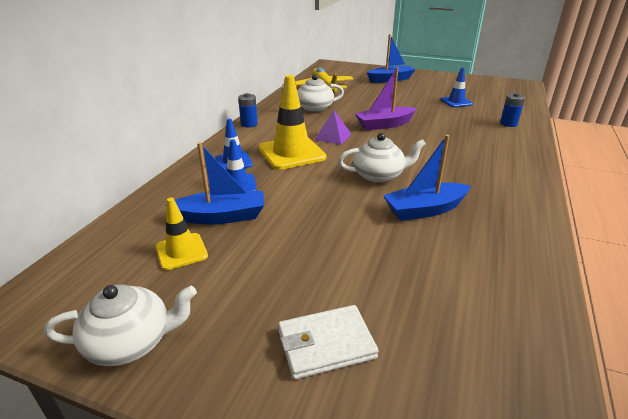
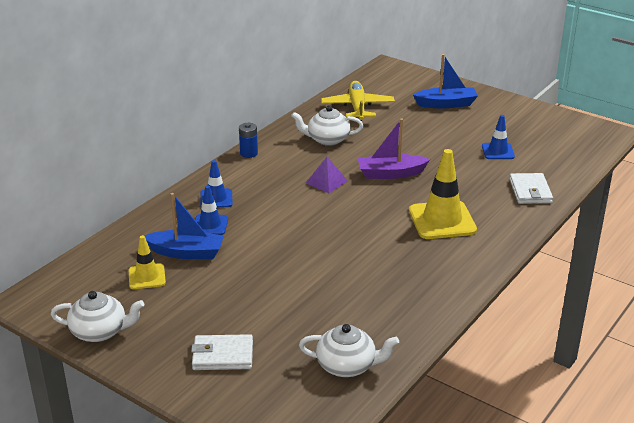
camera: 15 degrees right, 0 degrees up
(291, 153) = (274, 196): yellow traffic cone -> yellow traffic cone (442, 220)
(379, 175) = (343, 234): white teapot -> white teapot (347, 365)
(425, 210) = (361, 274): blue boat -> none
(508, 124) = (530, 191): blue battery -> white wallet

